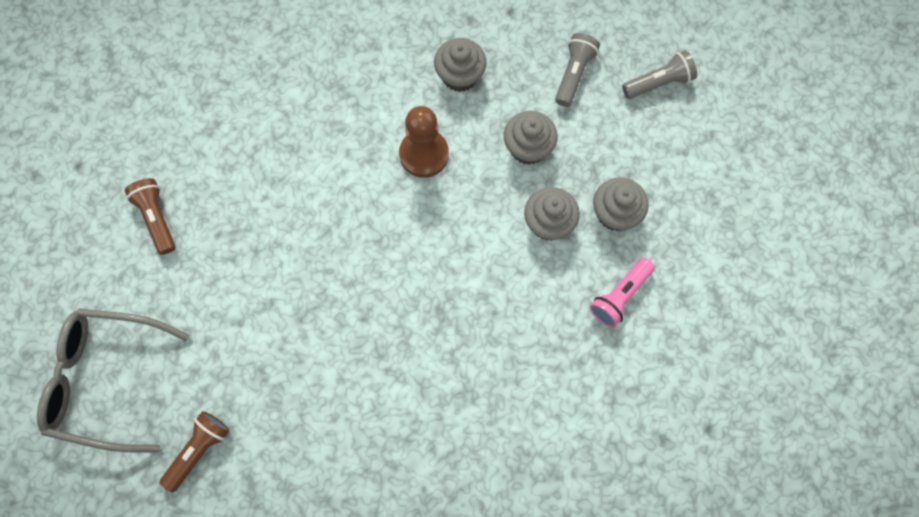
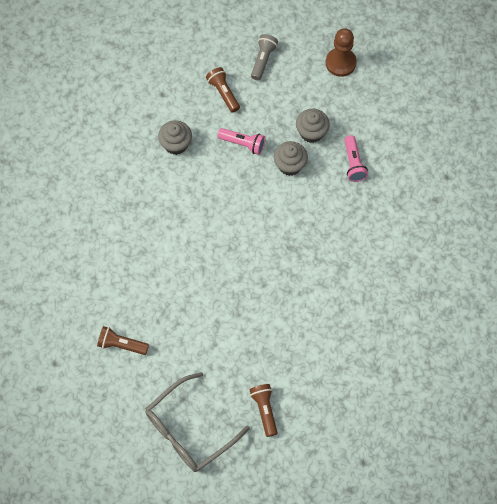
camera: 50 degrees left, 5 degrees down
(424, 154) = (203, 193): brown pawn -> brown pawn (340, 63)
(528, 148) = (243, 144): grey cupcake -> pink flashlight
(574, 74) = (223, 93): grey flashlight -> brown flashlight

